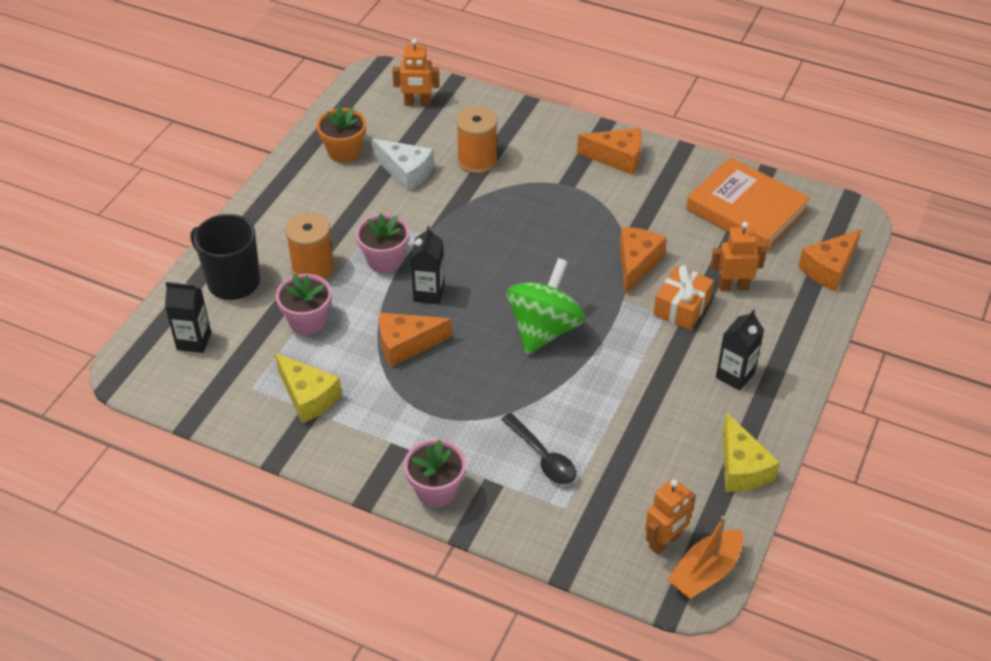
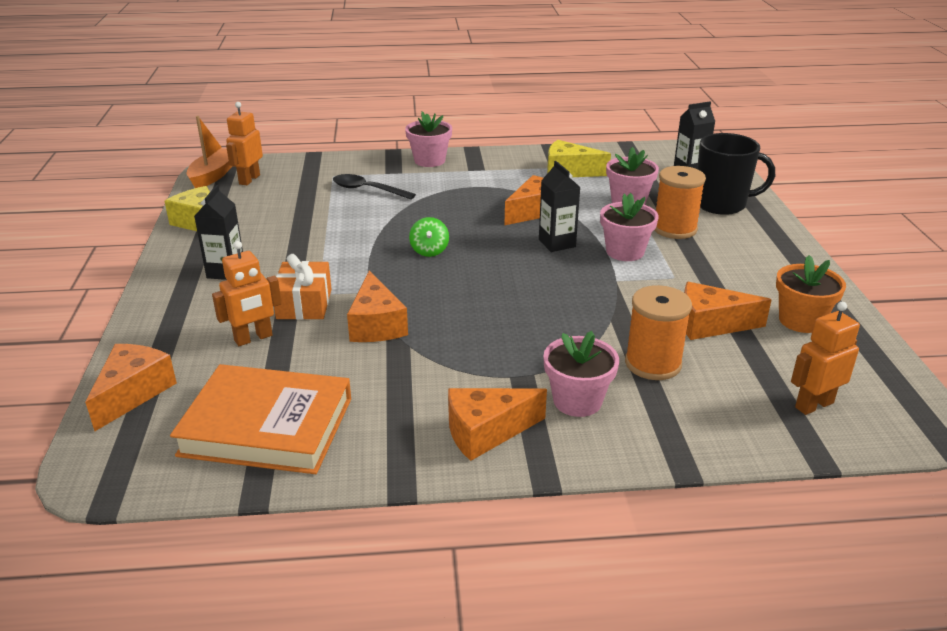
camera: 150 degrees right, 15 degrees down
(406, 172) = (710, 324): white cheese -> orange cheese
(544, 329) = (429, 251): green spinning top -> green spinning top, size x0.47
(548, 156) = (577, 401): none -> pink flower pot

